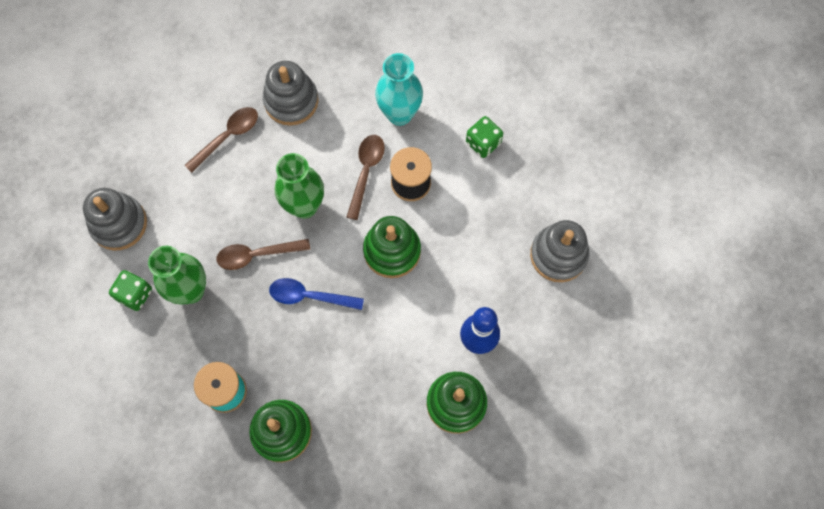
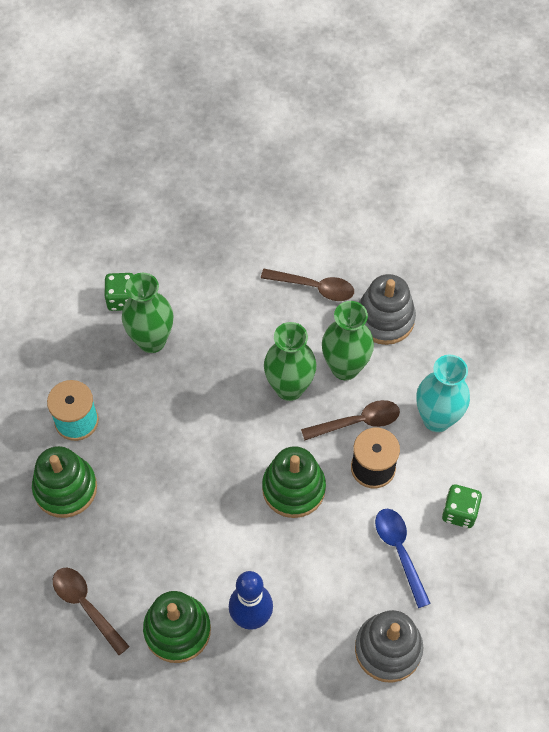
camera: 60 degrees right, 10 degrees down
(119, 224) = (178, 250): grey stacking toy -> none
(257, 255) = (218, 375): brown spoon -> brown spoon (86, 606)
(310, 296) = (205, 441): blue spoon -> blue spoon (399, 552)
(314, 154) = (345, 368): none -> green vase

